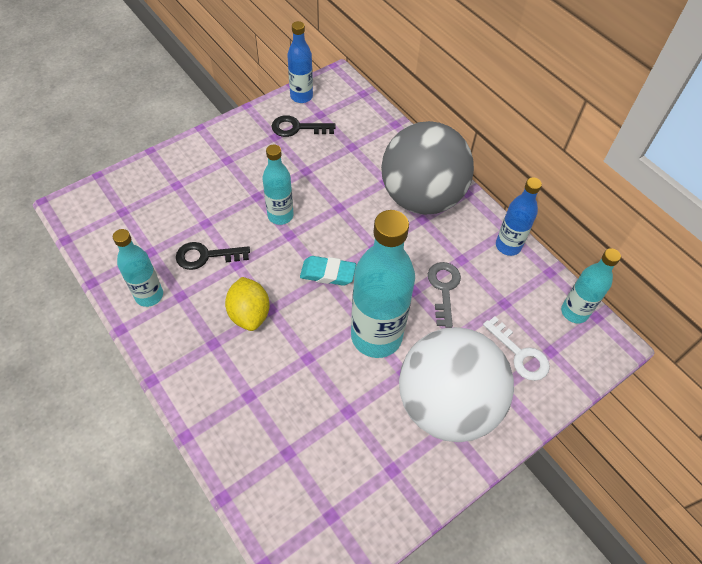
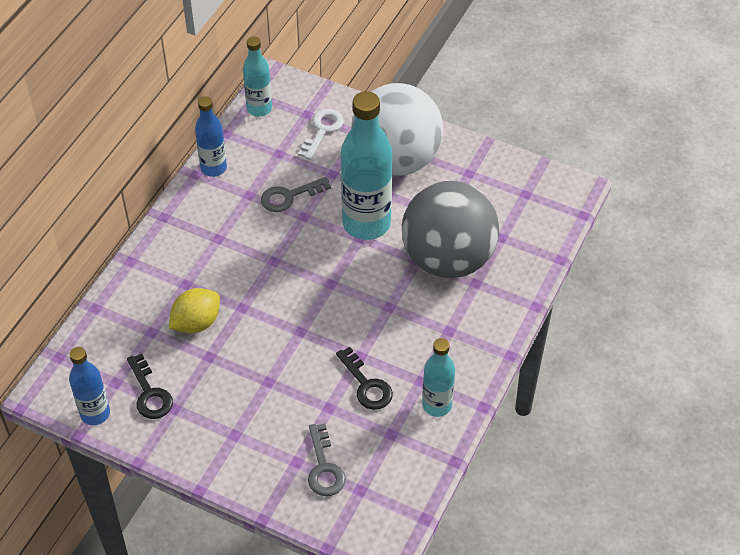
camera: 115 degrees left, 5 degrees down
(158, 198) = (324, 467): none -> grey key
(249, 314) = (404, 319): yellow lemon -> yellow lemon (196, 323)
(280, 215) = (281, 349): turquoise bottle -> none
(328, 273) = (325, 282): turquoise eraser -> none
(421, 197) = (191, 248): grey ball -> grey ball (448, 259)

